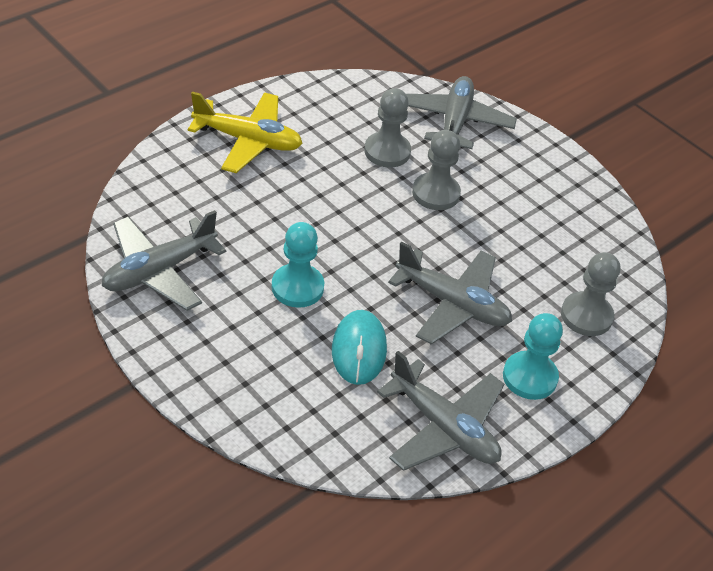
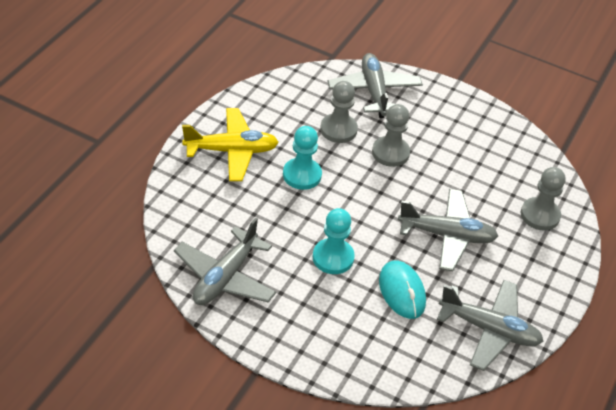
camera: 20 degrees left, 0 degrees up
(529, 377) = (526, 273): turquoise pawn -> turquoise pawn (302, 175)

